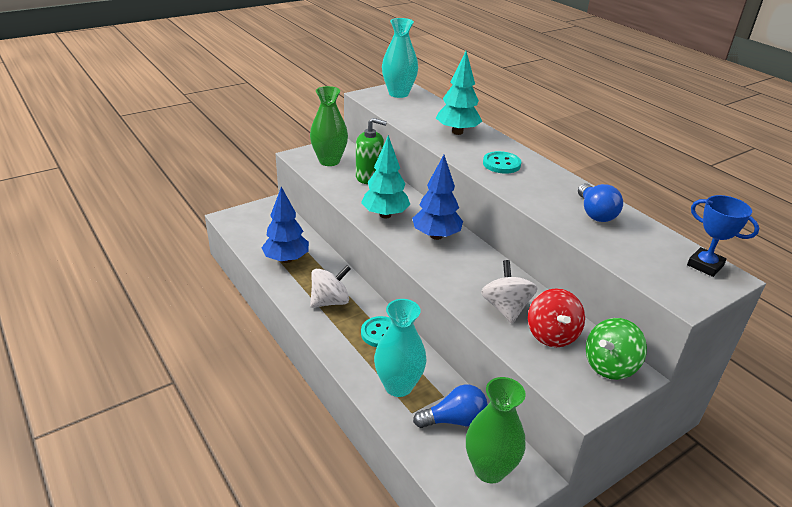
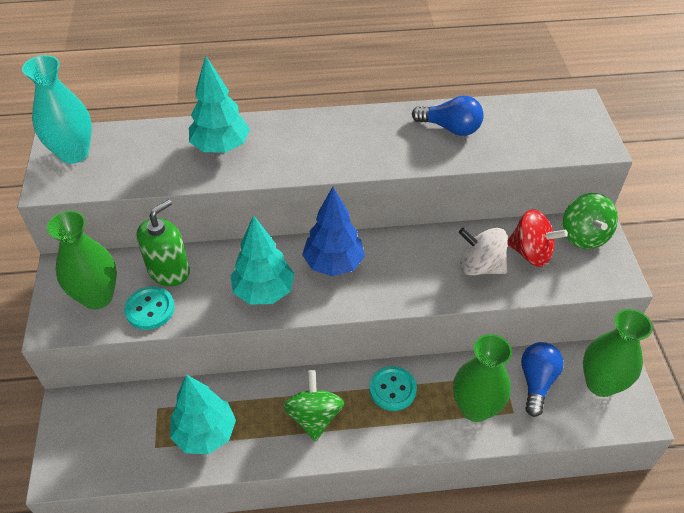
camera: 60 degrees left, 15 degrees up
(286, 259) = (205, 433): blue tree -> turquoise tree
(330, 301) = (314, 417): white spinning top -> green spinning top
(398, 386) = (475, 408): turquoise vase -> green vase
(501, 164) = (318, 146): turquoise button -> turquoise button (150, 309)
(705, 265) = (560, 107): blue trophy -> none

